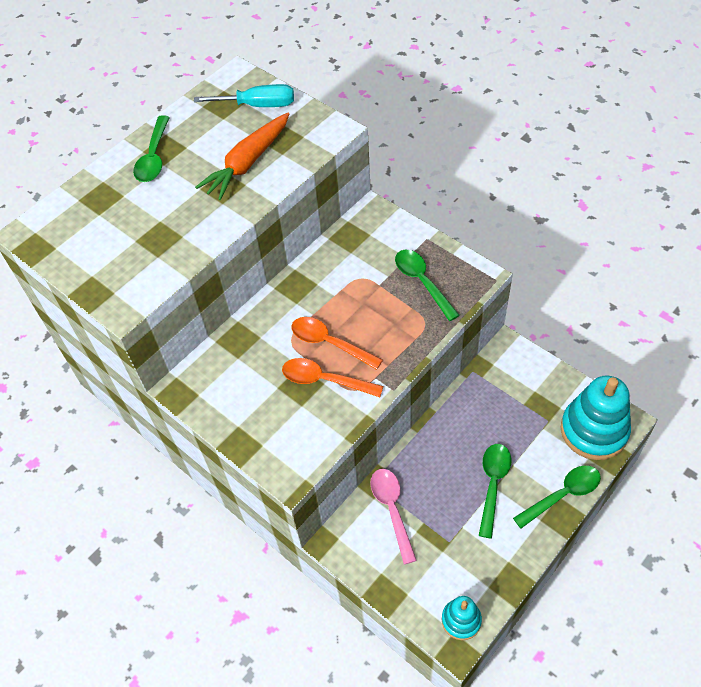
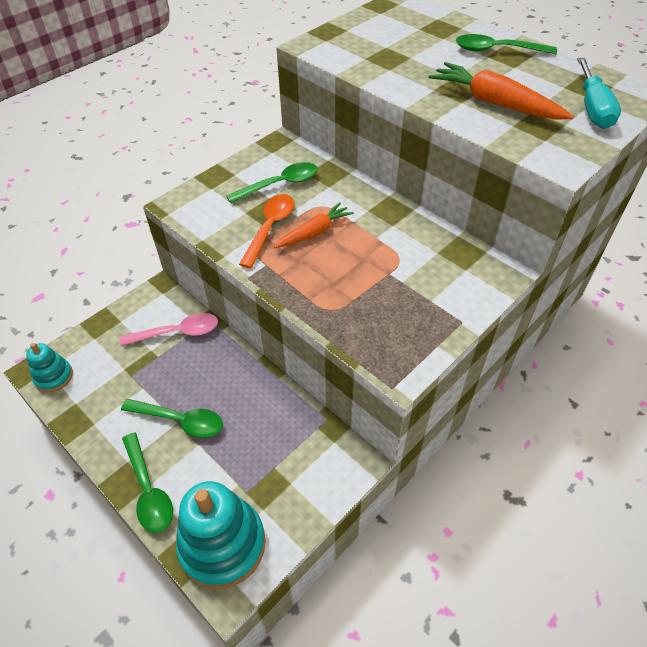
camera: 90 degrees right, 5 degrees down
(329, 343) = (314, 232): orange spoon -> orange carrot
(422, 282) = (391, 311): green spoon -> green spoon (280, 184)

